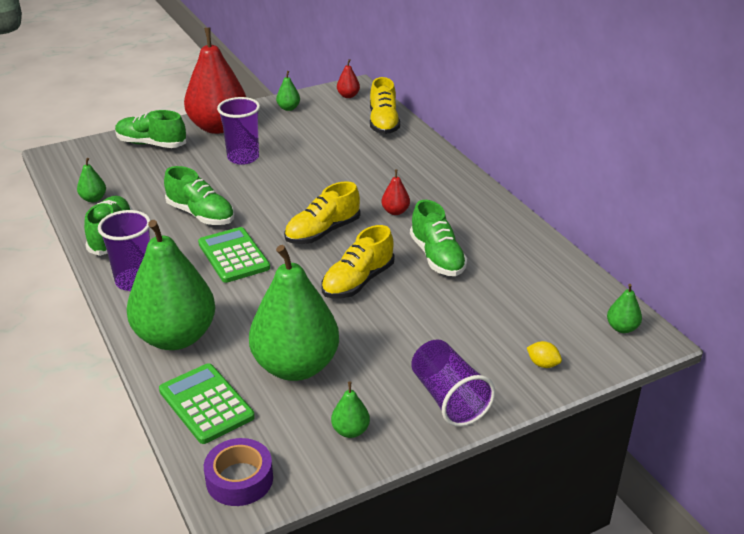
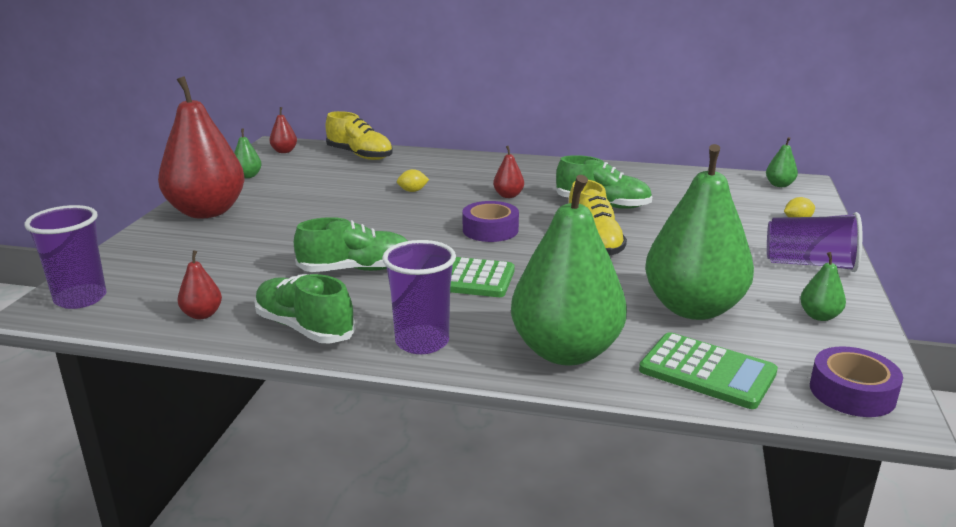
camera: 50 degrees left, 10 degrees down
(93, 199) = (202, 314): green pear -> red pear
(151, 144) = (160, 250): green shoe -> none
(206, 404) = (707, 371): green calculator -> green calculator turned 150 degrees counterclockwise
(243, 158) = (291, 219): purple cup -> purple cup (80, 298)
(322, 232) = (490, 230): yellow shoe -> purple tape
(348, 173) = (412, 191): none -> yellow lemon

